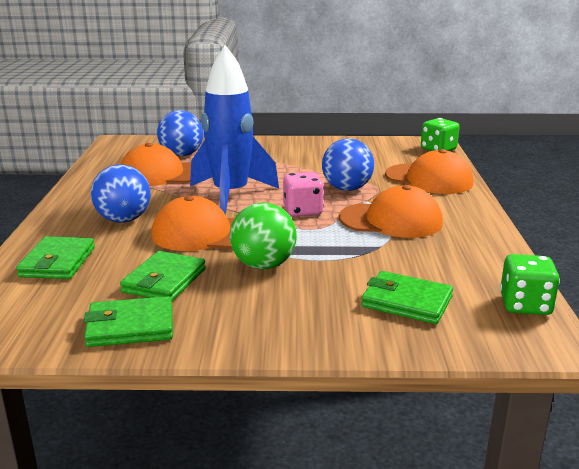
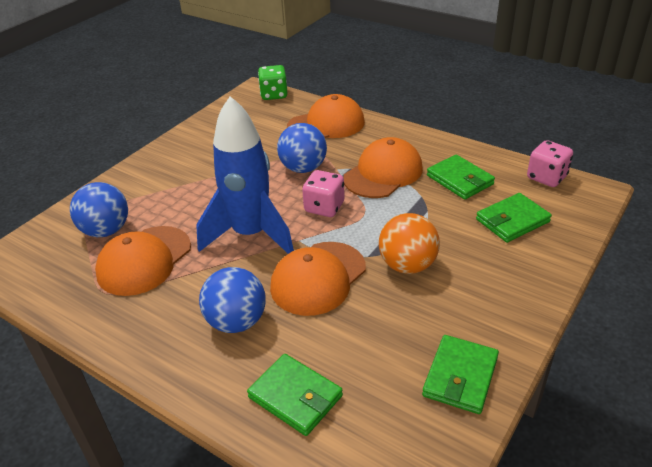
camera: 55 degrees left, 15 degrees up
(164, 280) = (392, 332): green wallet -> green wallet (460, 180)
(263, 265) = (407, 265): green ball -> orange ball
(525, 305) = (546, 177): green dice -> pink dice

